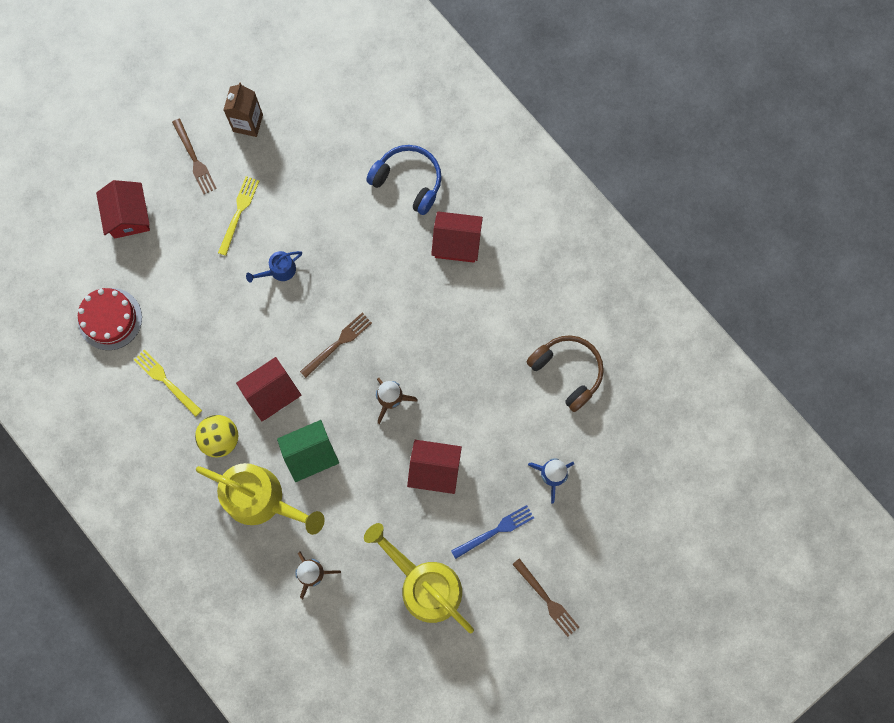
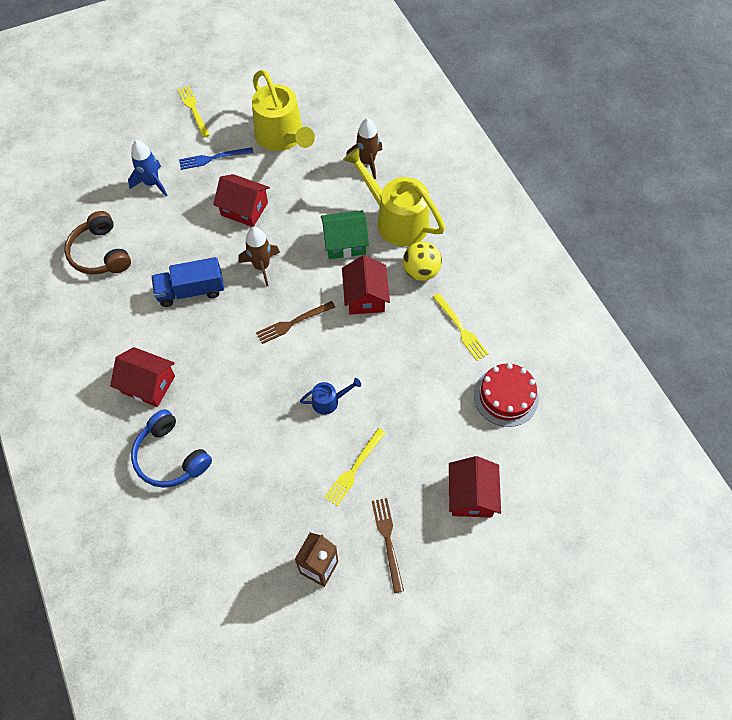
camera: 165 degrees left, 15 degrees down
(272, 393) = (365, 296): red house -> red house turned 75 degrees counterclockwise
(454, 352) = (191, 291): none -> blue truck
(547, 599) = (193, 109): brown fork -> yellow fork

